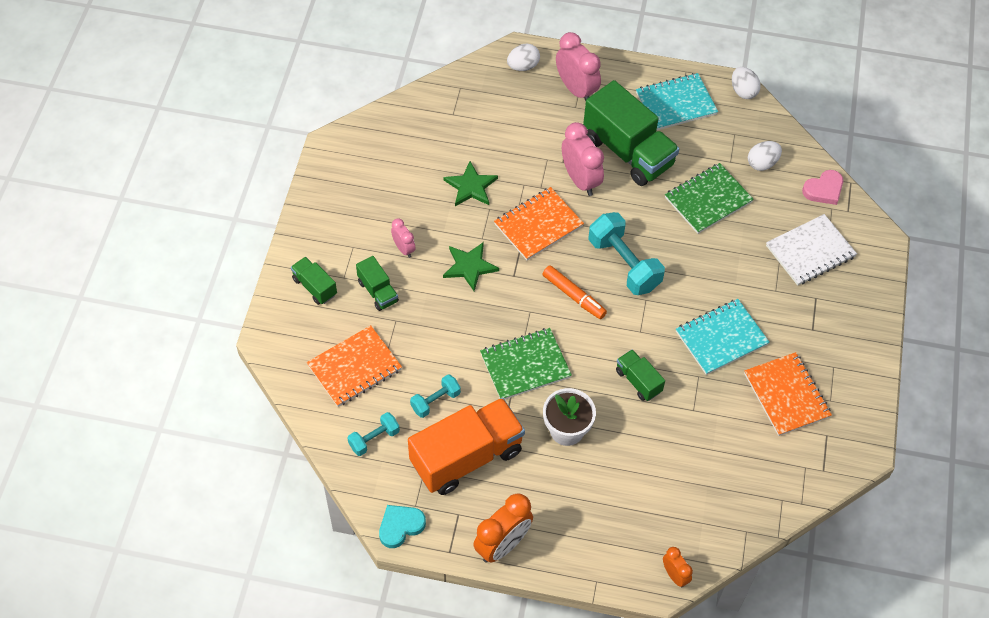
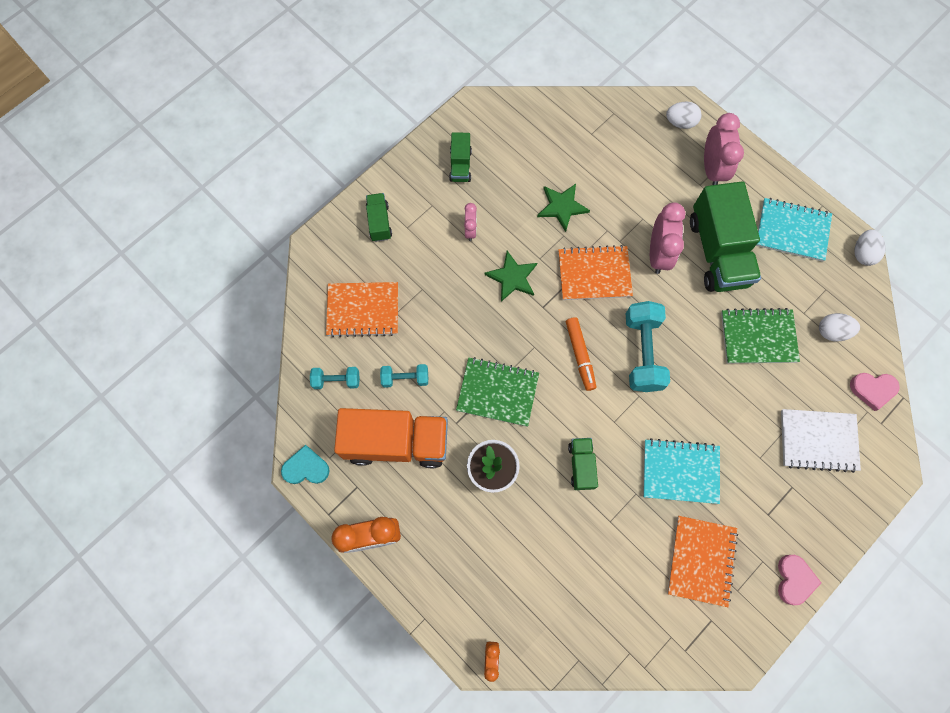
camera: 35 degrees right, 15 degrees up
(378, 291) = (425, 255): green truck -> green truck (460, 165)
(866, 365) = (794, 580): none -> pink heart

